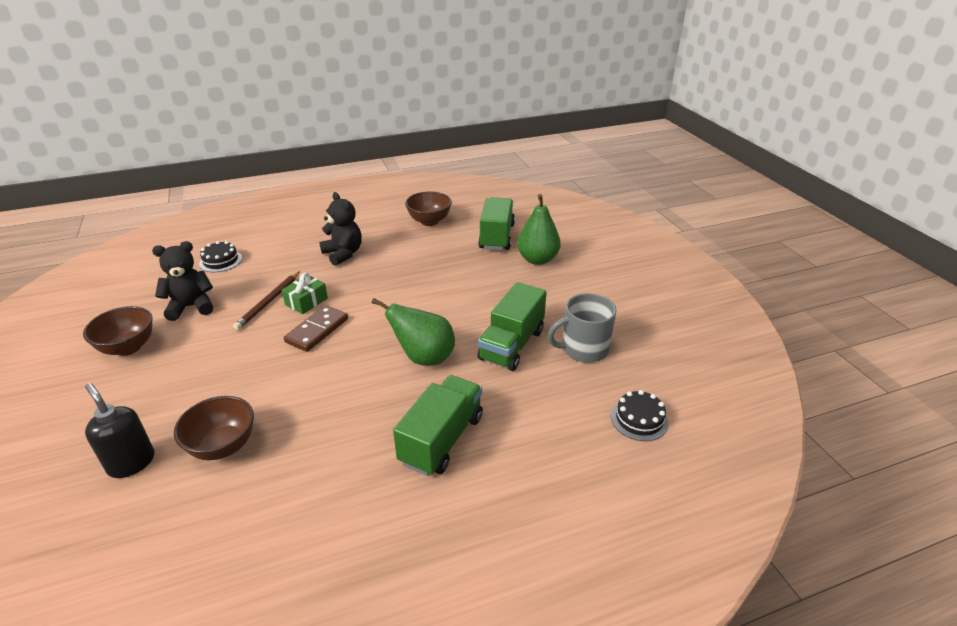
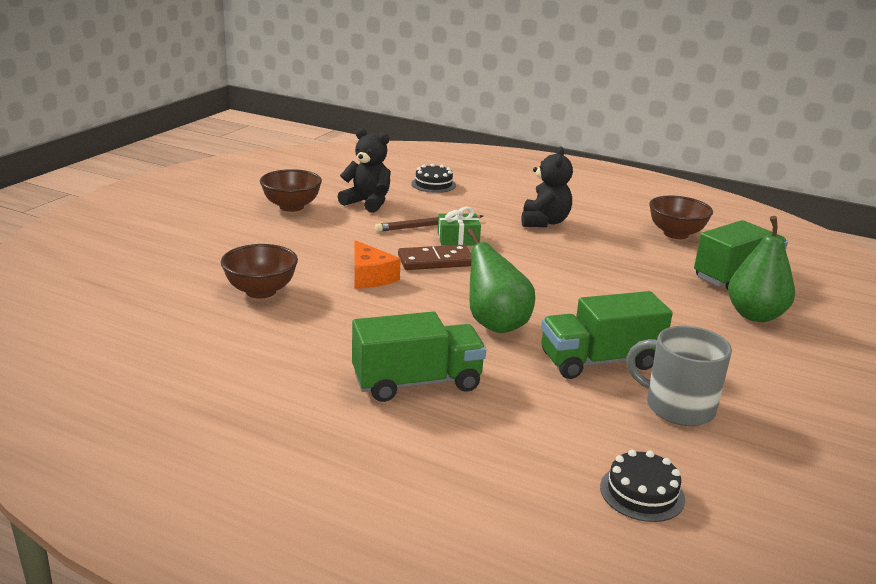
camera: 45 degrees right, 10 degrees down
(131, 462) = (199, 268): black soap dispenser -> none
(290, 374) = (370, 277): none -> orange cheese

